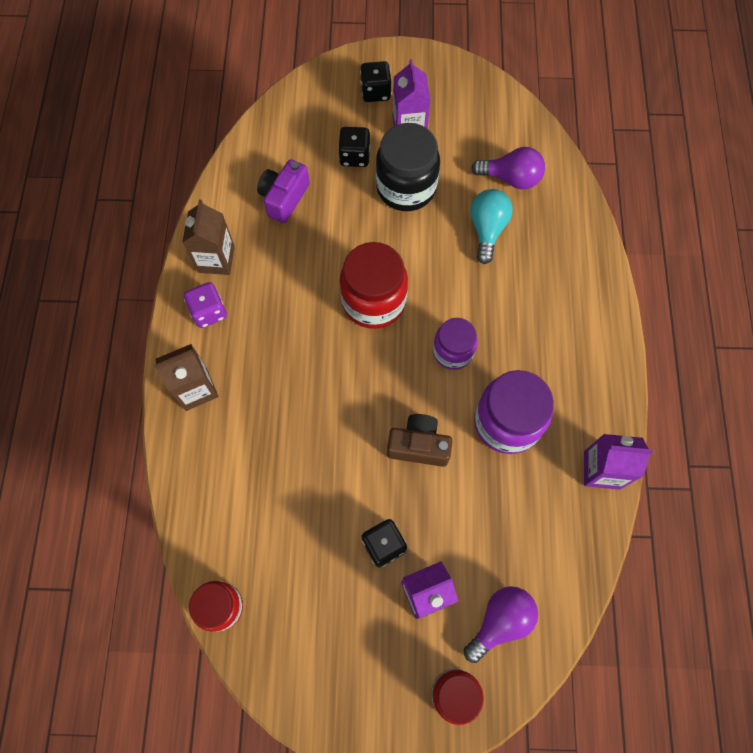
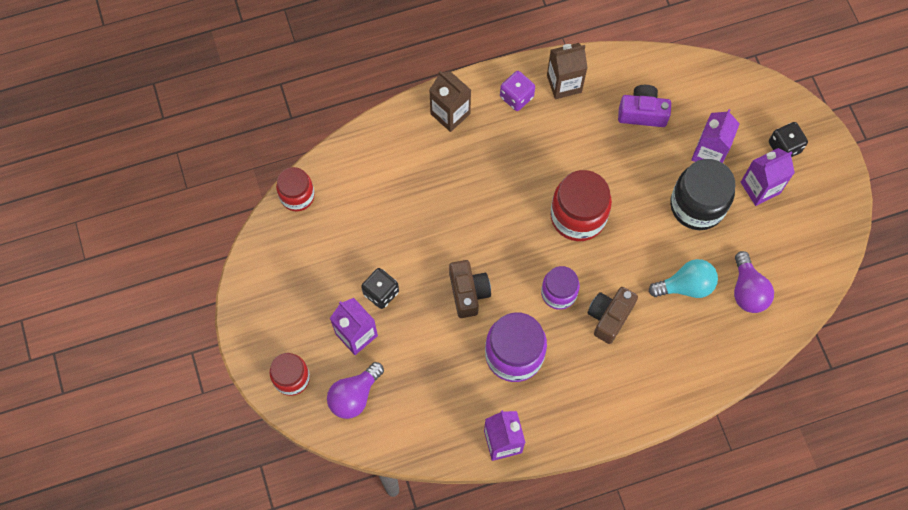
camera: 70 degrees right, 0 degrees up
(354, 156) = (709, 153): black dice -> purple carton
(496, 312) = (609, 317): none -> brown camera
(500, 621) = (354, 396): purple light bulb -> purple light bulb turned 105 degrees clockwise

